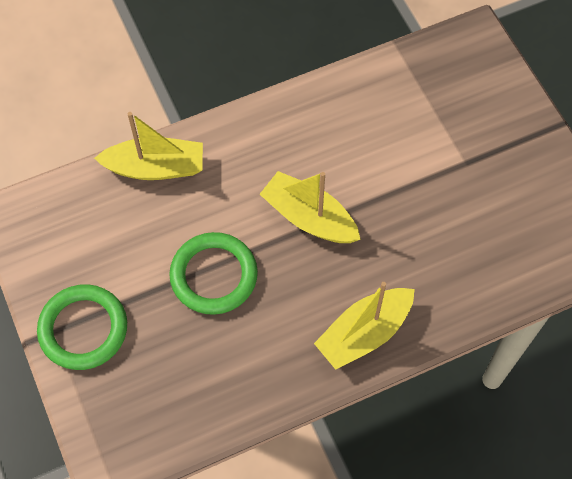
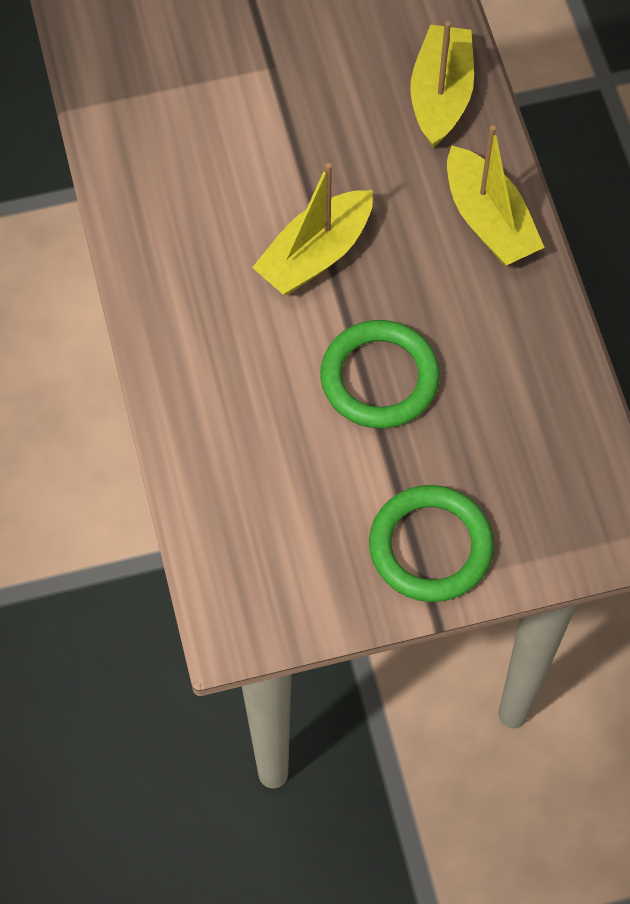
camera: 80 degrees left, 0 degrees up
(155, 167) = (198, 430): yellow boat -> yellow boat (441, 96)

